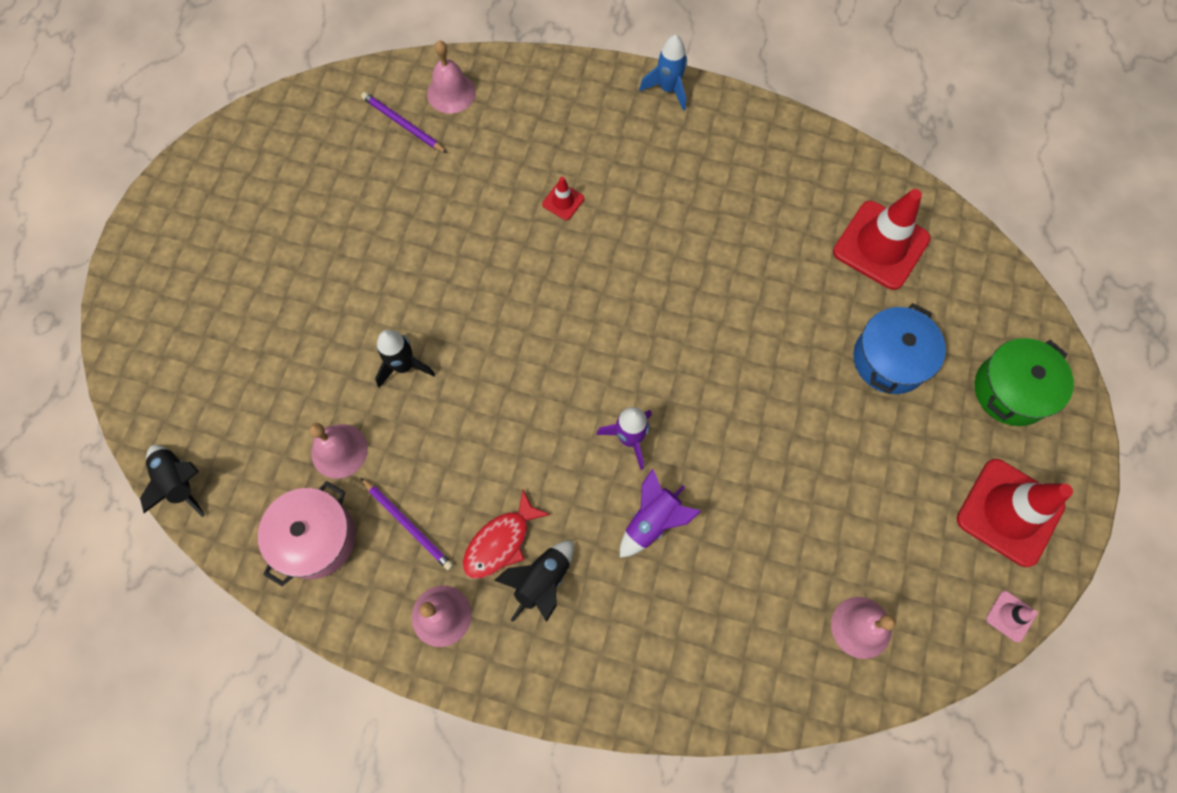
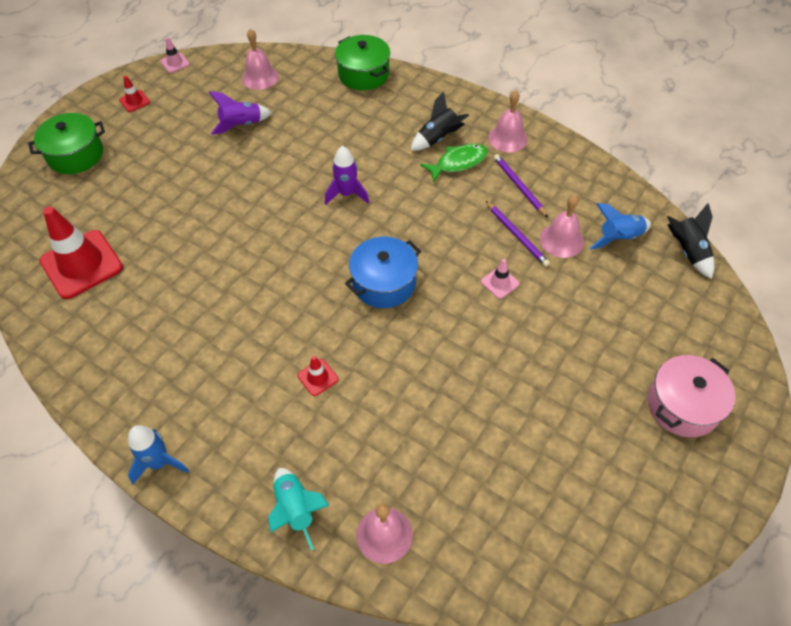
camera: 160 degrees left, 15 degrees down
(267, 476) = (619, 238): none -> blue rocket
(315, 538) = (586, 195): pink pot -> pink pot (682, 405)
(403, 124) = (447, 511): purple pencil -> purple pencil (517, 235)
(404, 366) = (500, 283): black rocket -> pink traffic cone
(500, 542) = (458, 162): red fish -> green fish
(532, 89) = (296, 509): none -> turquoise rocket
(652, 521) = (354, 149): purple rocket -> purple rocket (241, 125)
(704, 691) = (363, 74): none -> green pot
(890, 359) = (138, 191): blue pot -> blue pot (384, 283)
(1009, 512) = (134, 101): red traffic cone -> red traffic cone, size x0.44

